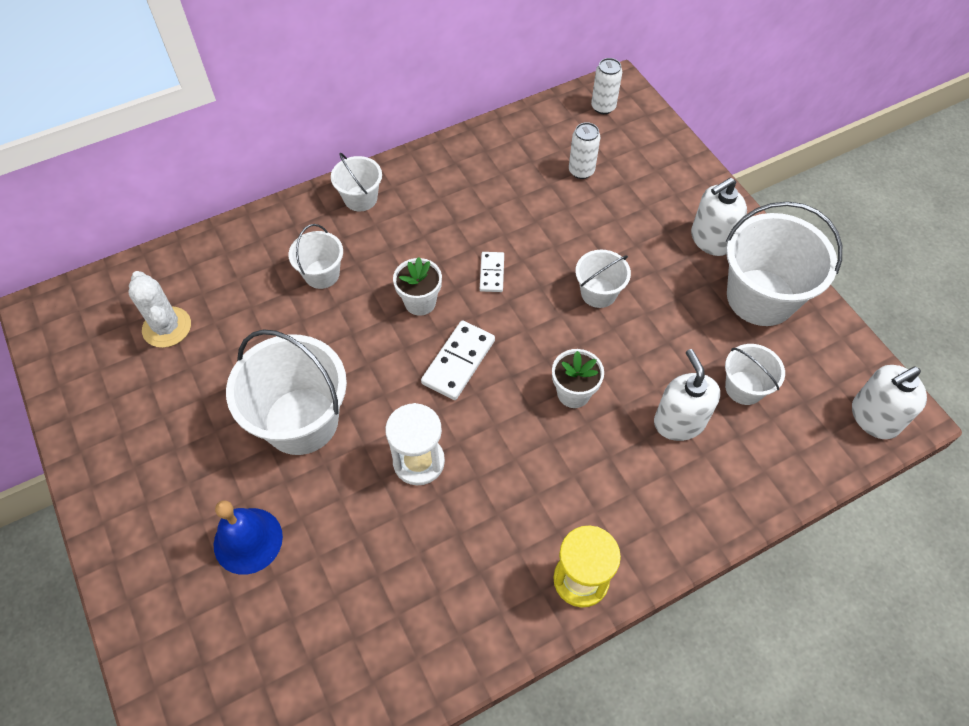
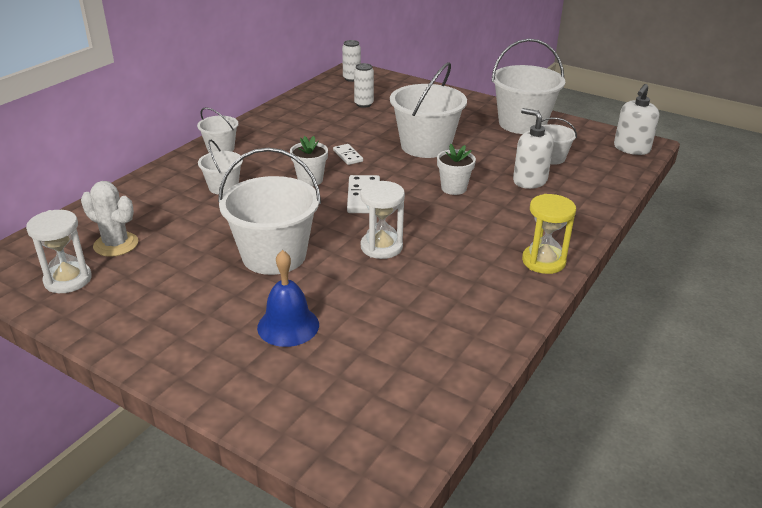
camera: 30 degrees left, 25 degrees down
(98, 364) = (68, 280): none -> white hourglass
(598, 293) = (425, 146): white bucket -> white bucket, size x1.90
(711, 239) = (470, 110): white soap dispenser -> none

